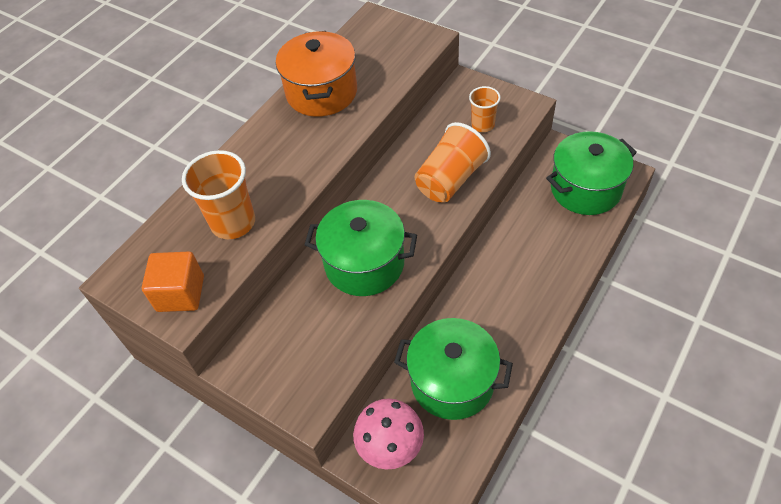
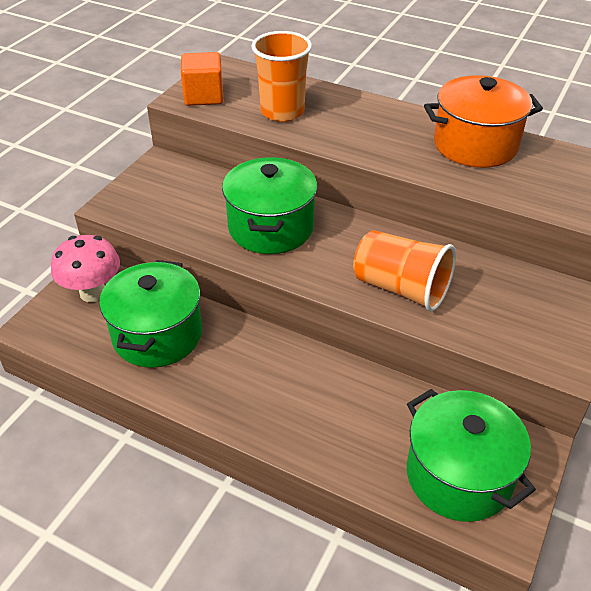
camera: 80 degrees right, 10 degrees down
(482, 125) = (506, 317): orange cup -> none

